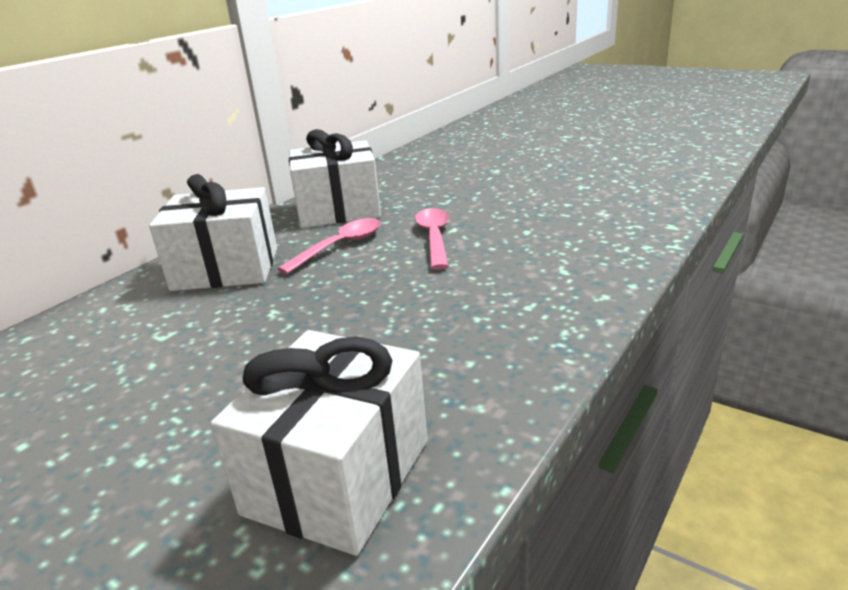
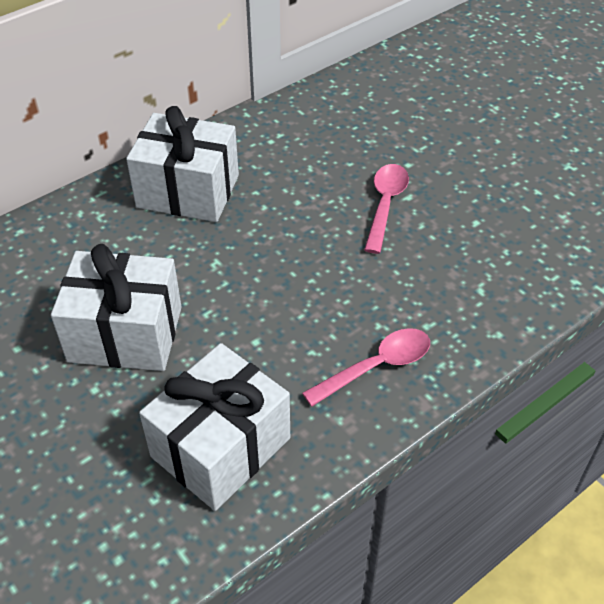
camera: 15 degrees right, 20 degrees up
(338, 210) = (310, 131): white gift -> white gift (125, 334)
(340, 246) = (295, 190): pink spoon -> pink spoon (376, 366)

